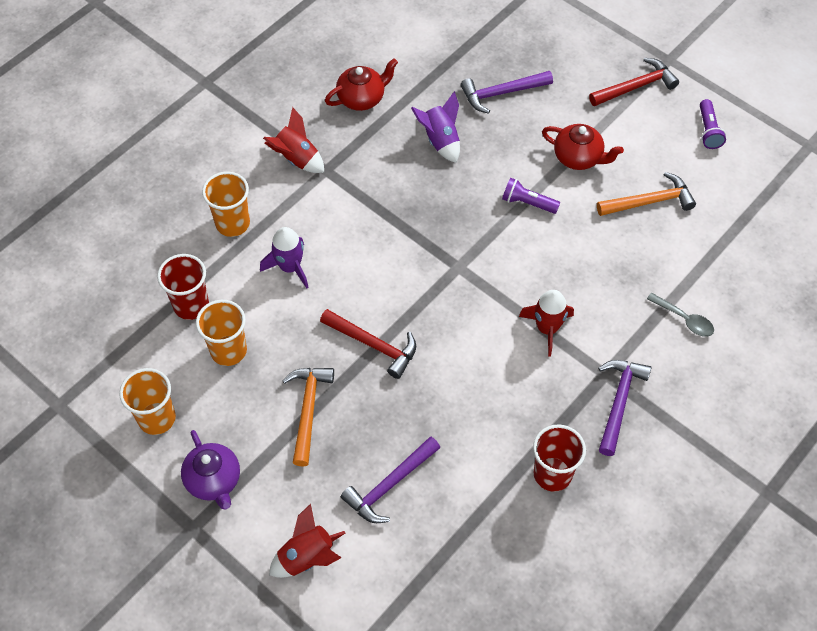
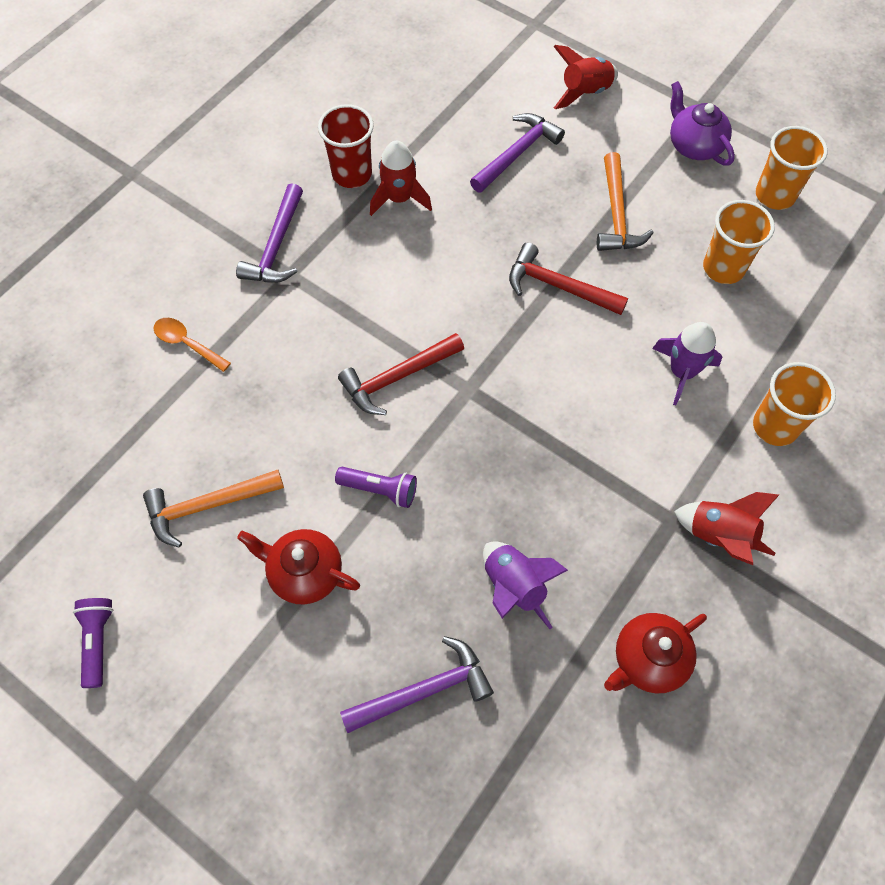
camera: 175 degrees right, 5 degrees up
(191, 305) = (786, 316): red cup -> none
(547, 329) = (355, 320): red rocket -> red rocket (399, 198)
(636, 86) = (201, 725): red hammer -> red hammer (397, 378)
(684, 319) = (187, 343): grey spoon -> orange spoon

